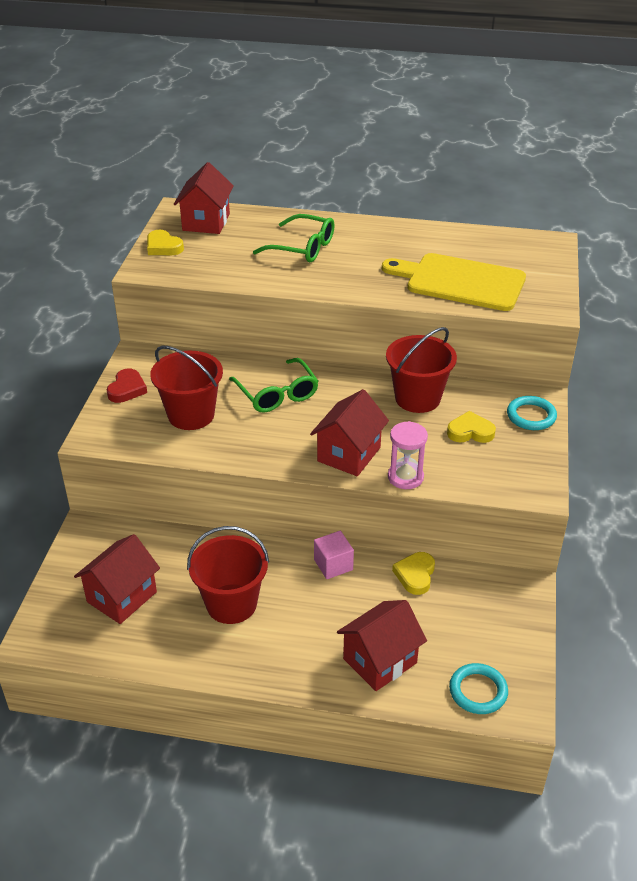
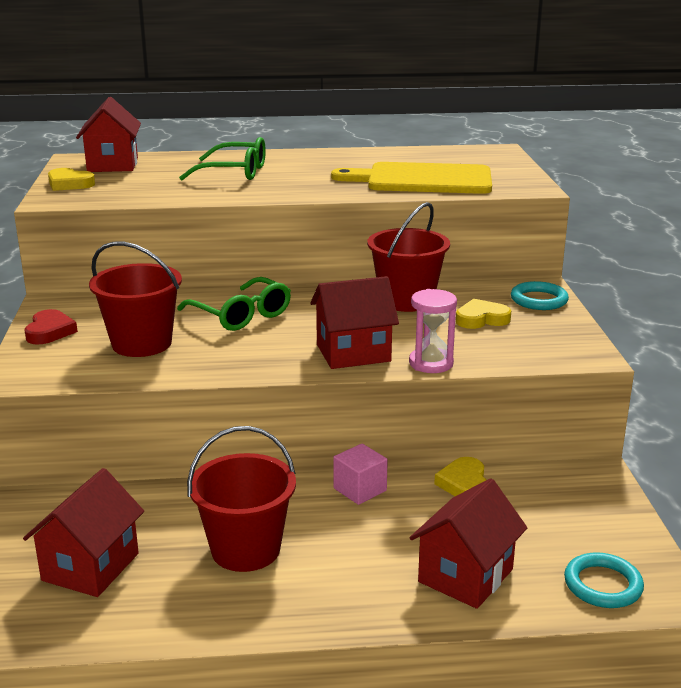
camera: 15 degrees left, 15 degrees down
(349, 454) = (353, 353): red house -> red house turned 60 degrees clockwise

